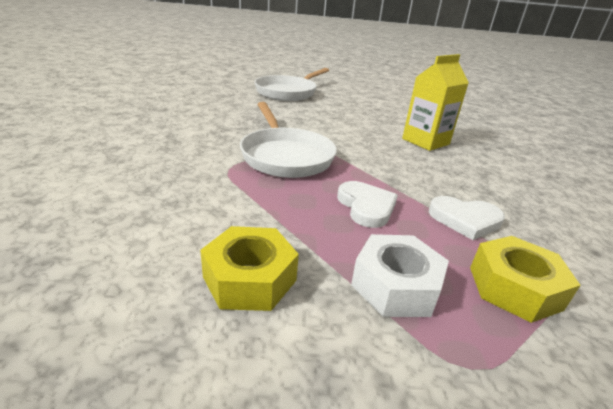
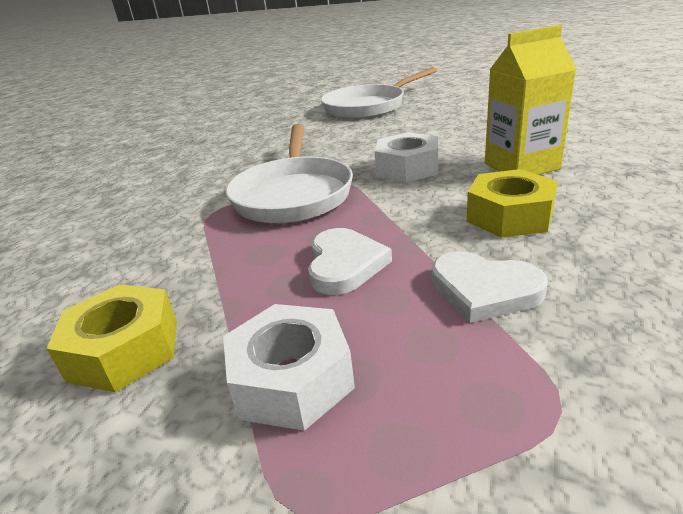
camera: 25 degrees right, 0 degrees up
(354, 140) = (407, 168): none -> white nut
(514, 288) = (477, 405): yellow nut -> yellow nut (509, 216)

